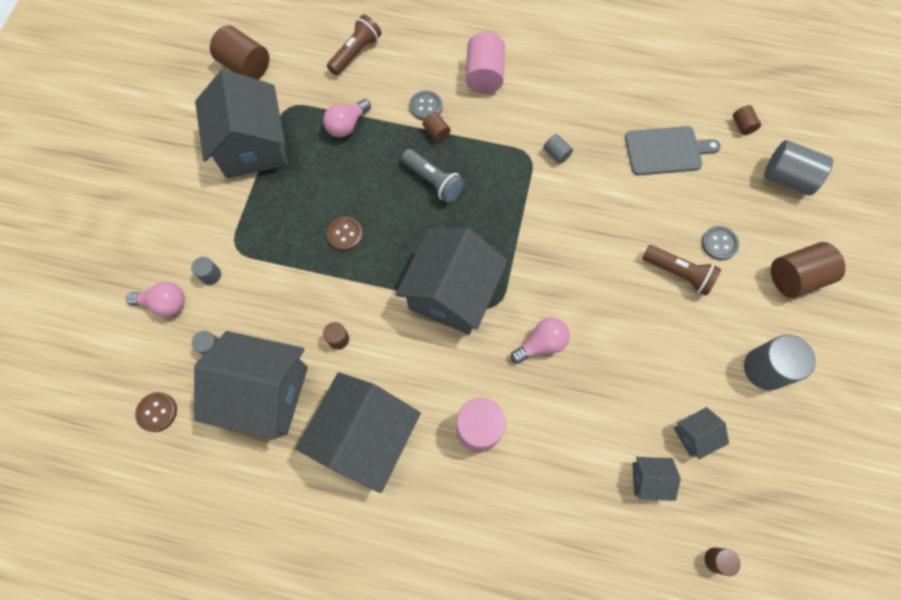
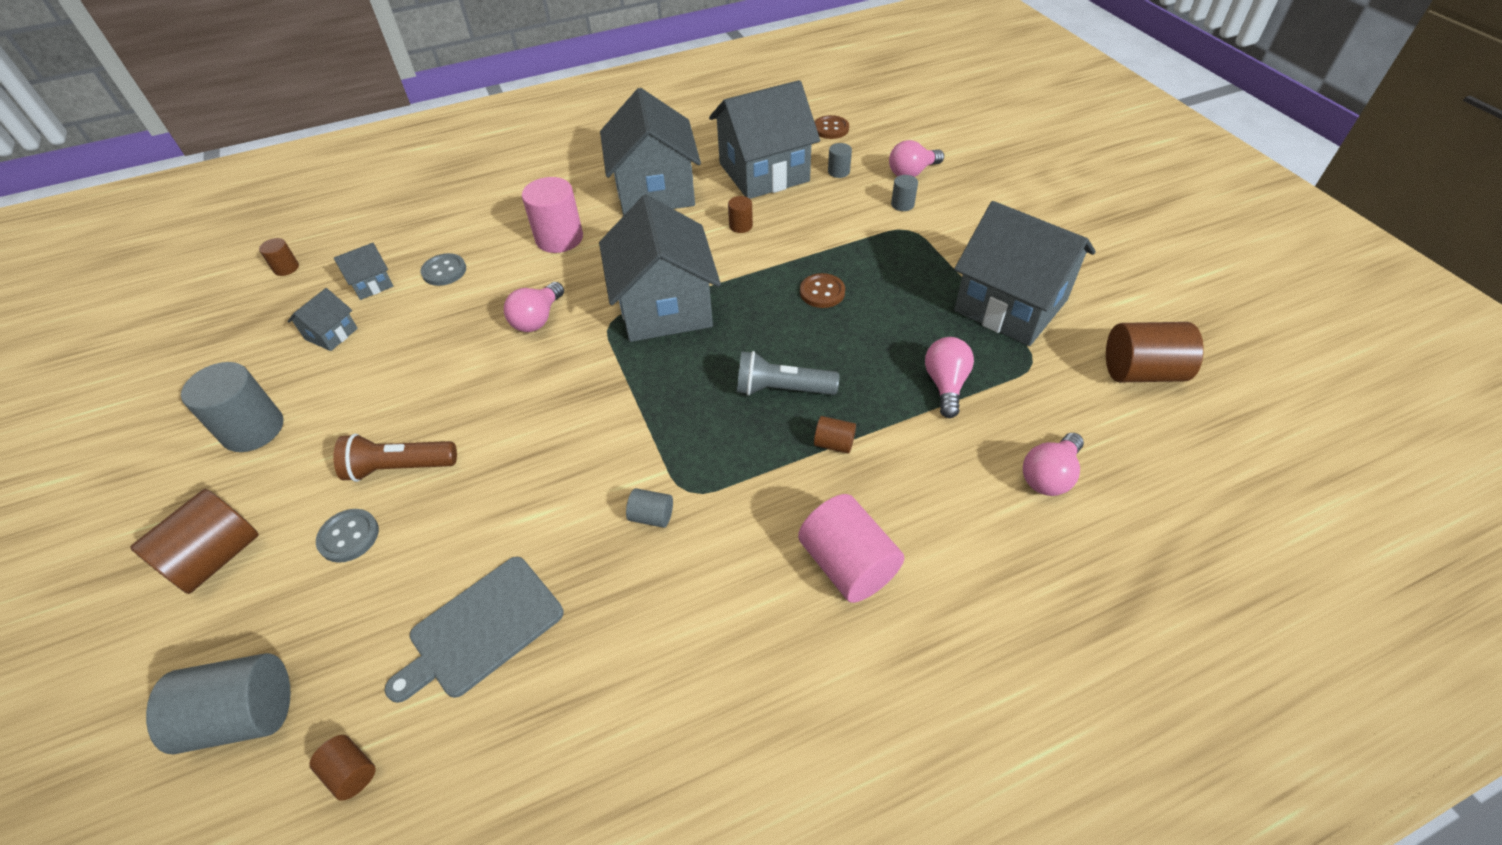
camera: 145 degrees right, 20 degrees down
(356, 53) = (1049, 476): brown flashlight -> pink light bulb
(426, 106) = (880, 466): grey button -> grey button (444, 271)

